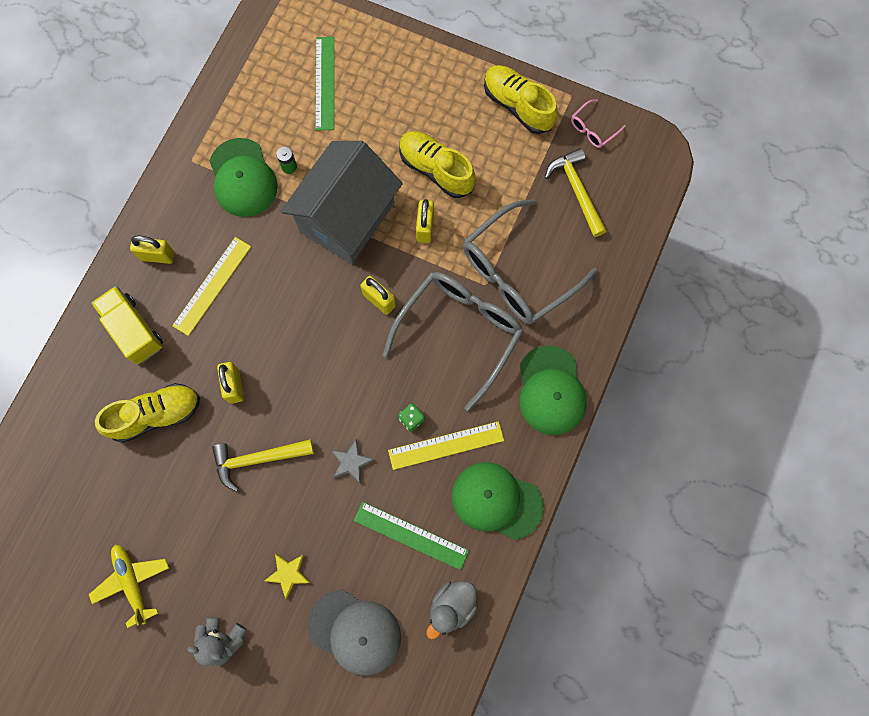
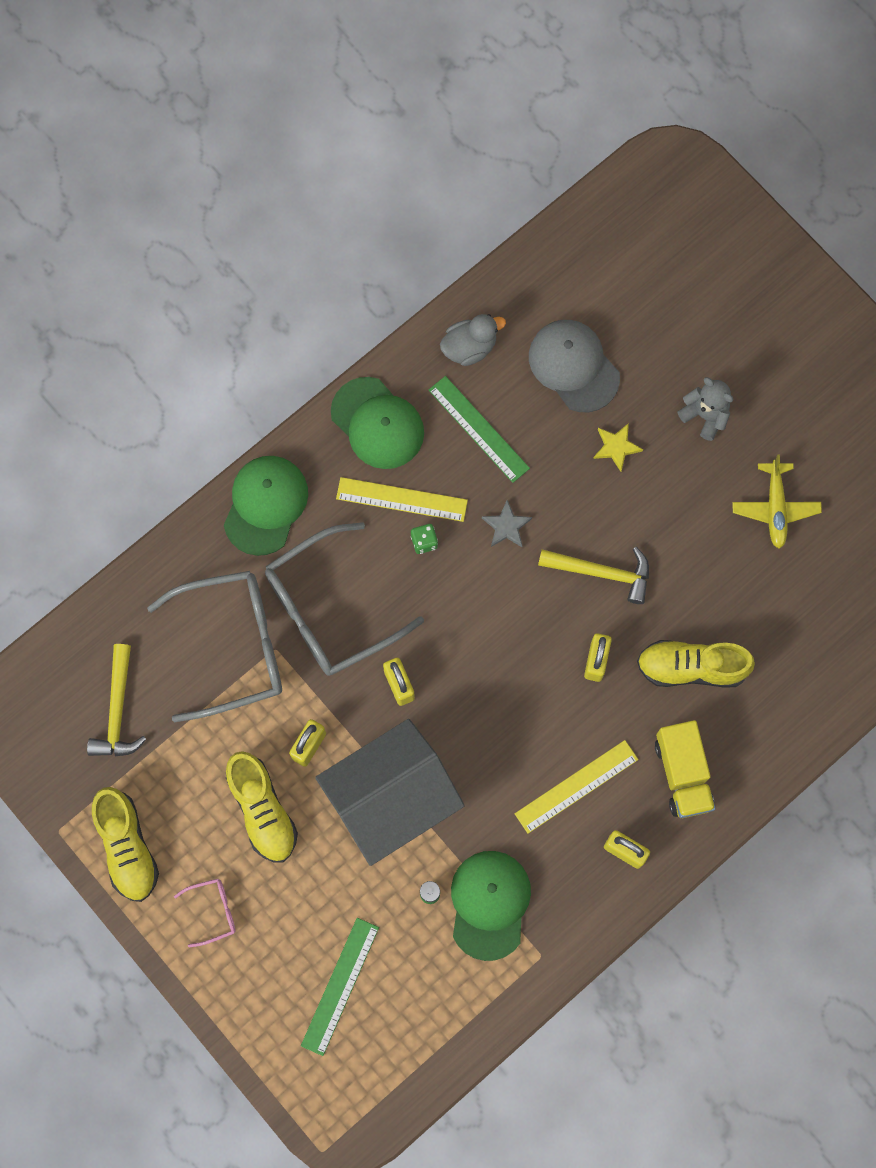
camera: 155 degrees left, 0 degrees up
(593, 128) = (56, 777): pink glasses -> pink glasses (212, 911)

